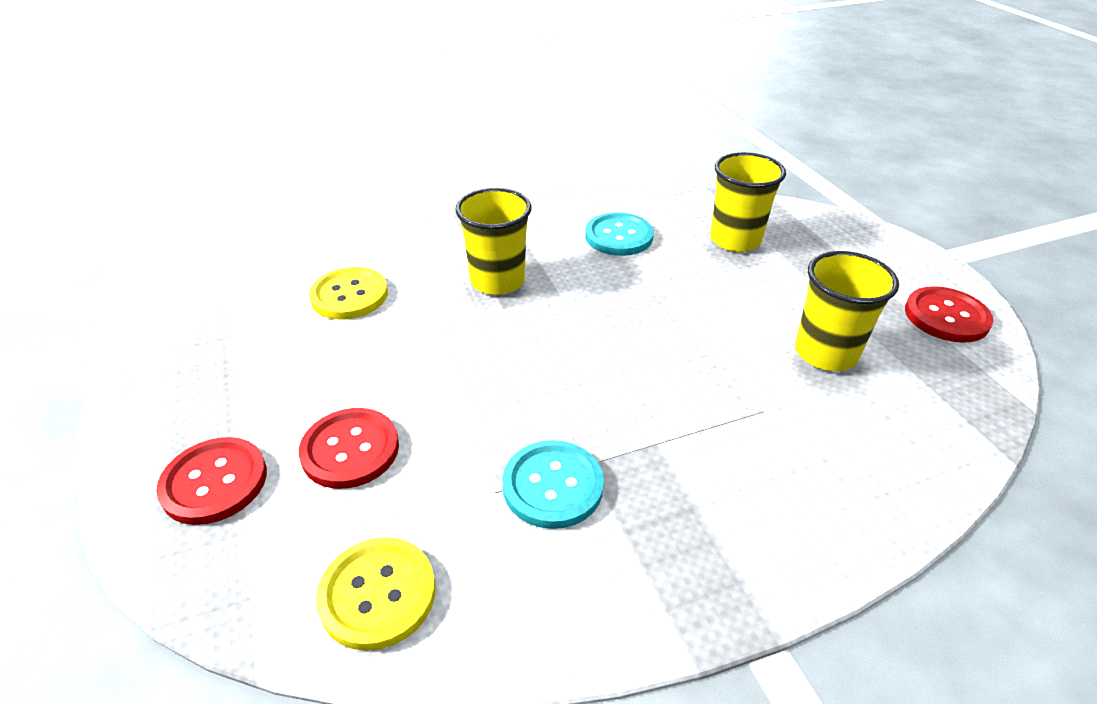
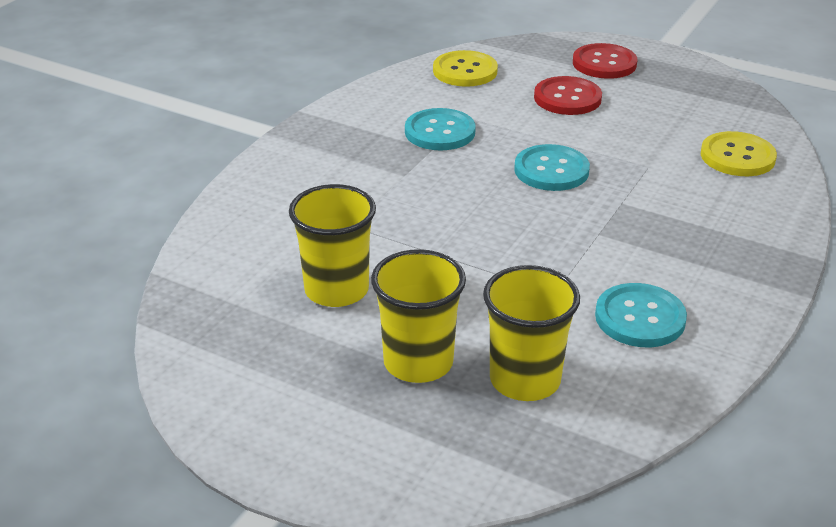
camera: 140 degrees right, 5 degrees down
(497, 281) = (663, 218): yellow cup -> yellow cup (418, 362)
(511, 367) = (551, 170): none -> turquoise button
(946, 317) = (241, 388): red button -> none

